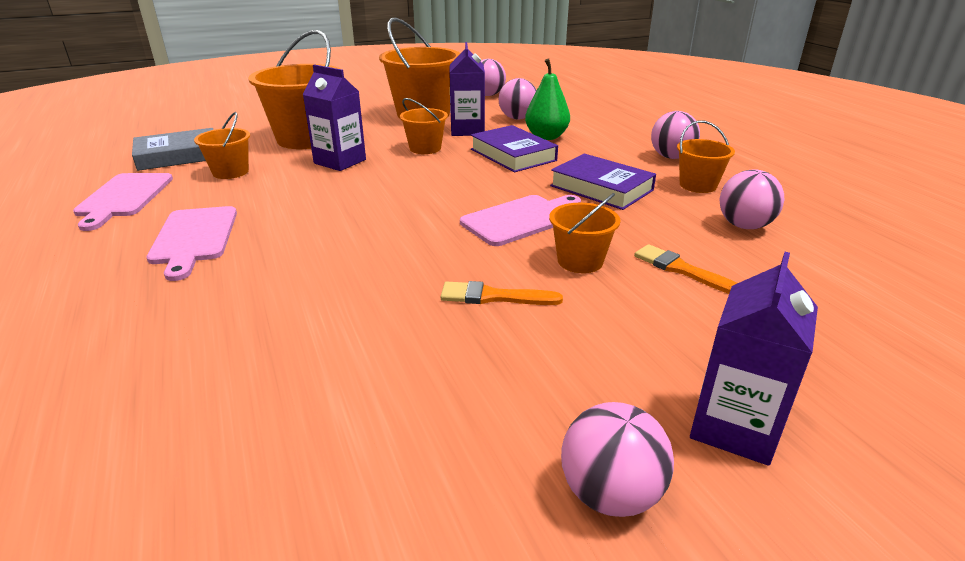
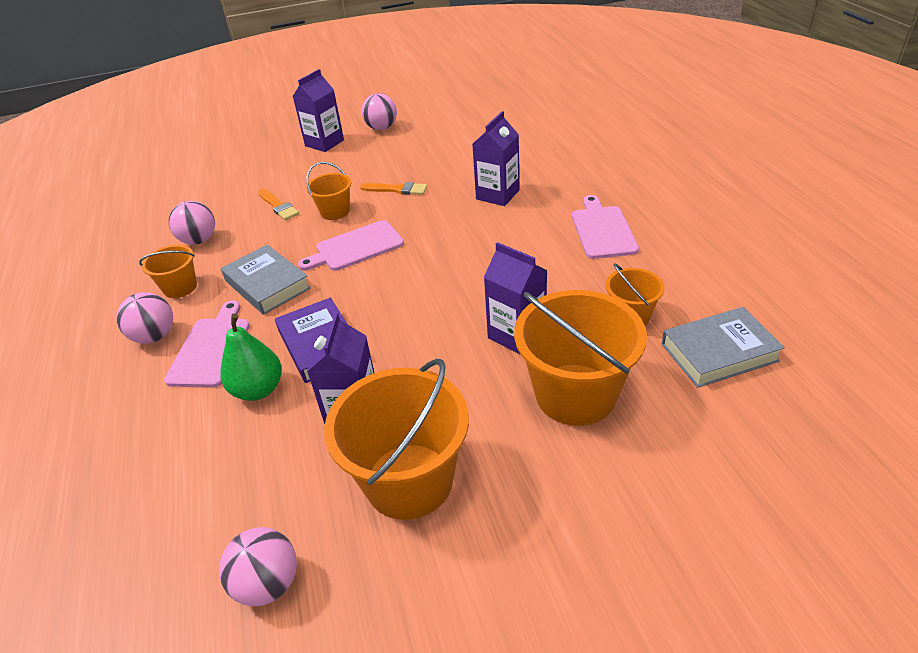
camera: 170 degrees left, 10 degrees up
(124, 197) = (706, 276): pink cutting board -> pink cutting board (211, 348)
(320, 287) = (497, 195): none -> purple carton
(425, 148) = (418, 363): orange bucket -> none
(517, 118) = (266, 455): pink ball -> none
(601, 188) = (267, 284): purple book -> grey book

